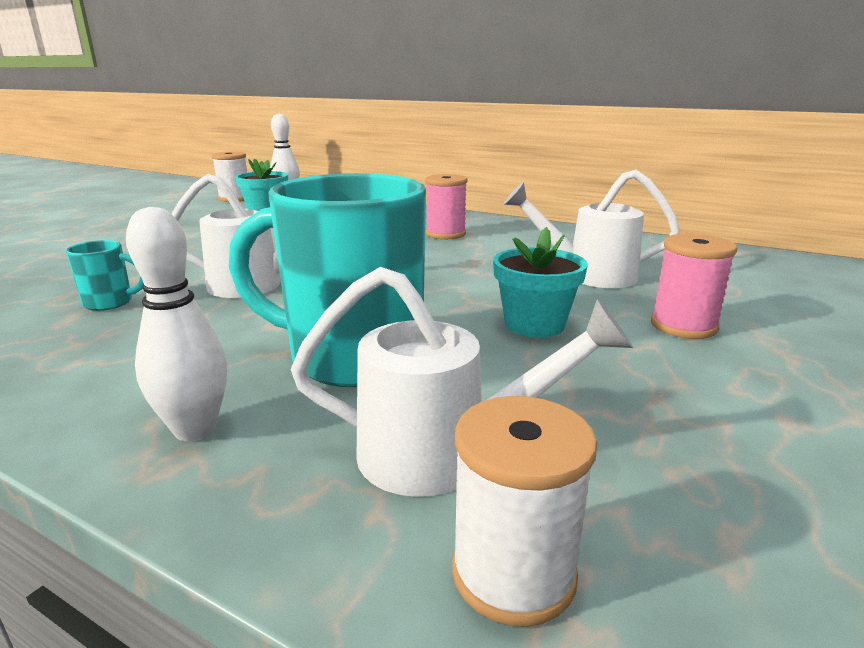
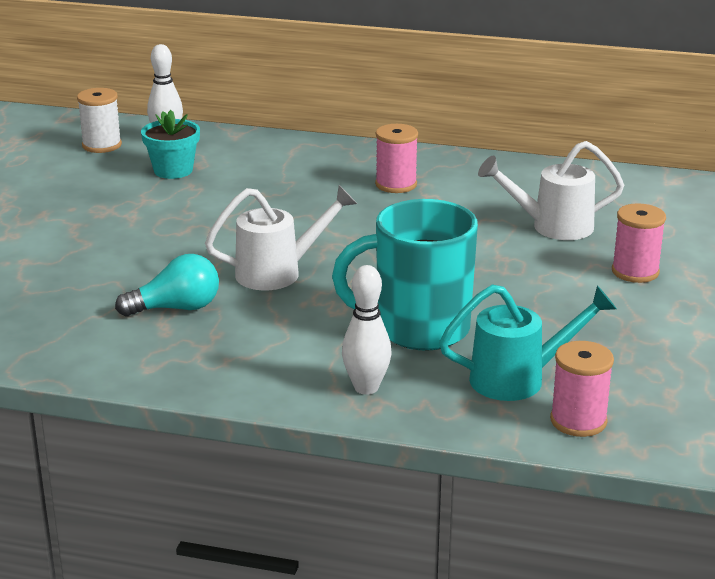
camera: 15 degrees left, 5 degrees up
(110, 303) = (176, 308): turquoise mug -> turquoise light bulb
(444, 454) = (518, 379): white watering can -> turquoise watering can
(513, 573) = (578, 421): white spool -> pink spool
(534, 324) = (529, 284): turquoise flower pot -> none

